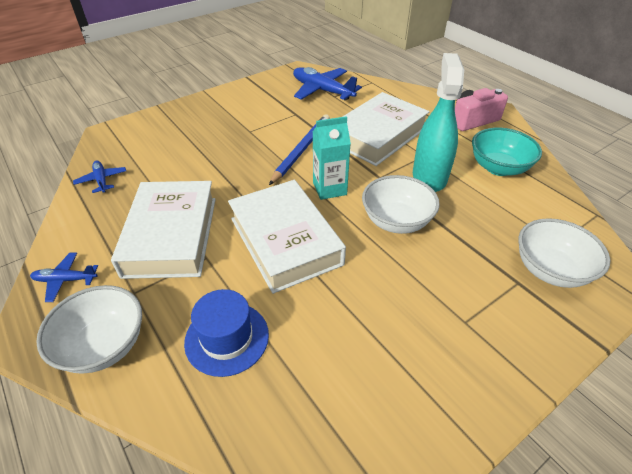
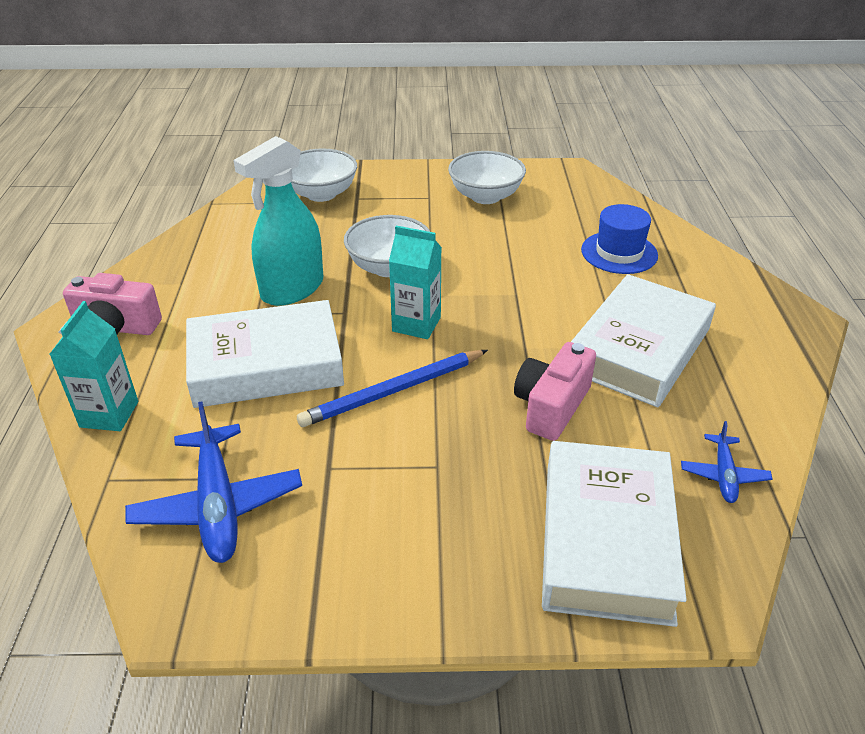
camera: 145 degrees left, 5 degrees down
(65, 280) = (770, 351): blue plane -> none
(104, 345) = (728, 285): white bowl -> white bowl (485, 196)
(211, 176) = (551, 406): none -> pink camera
(285, 241) = (516, 295): white book -> white book (606, 540)
(408, 95) = (109, 414): none -> turquoise carton
(498, 168) = (208, 266): turquoise bowl -> none

